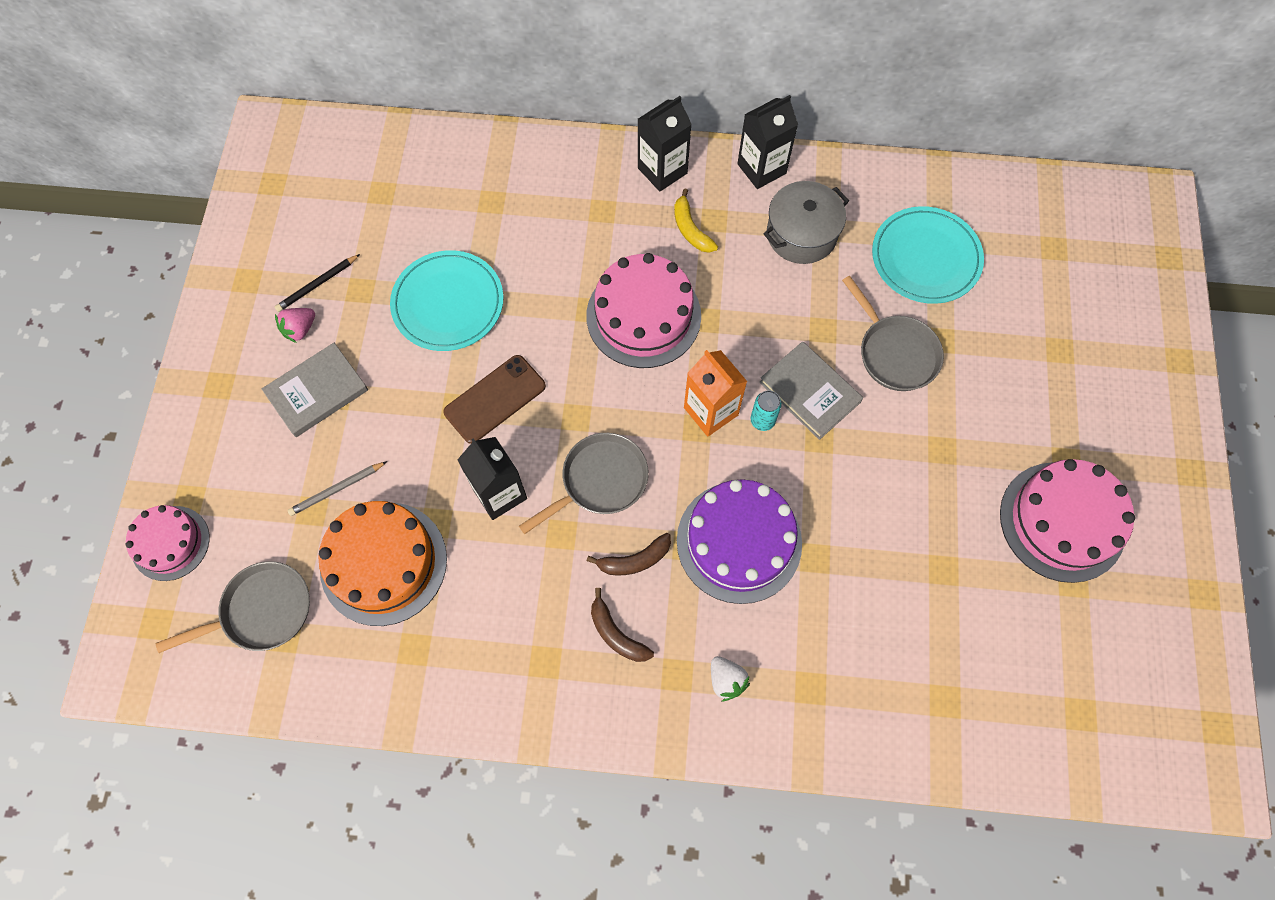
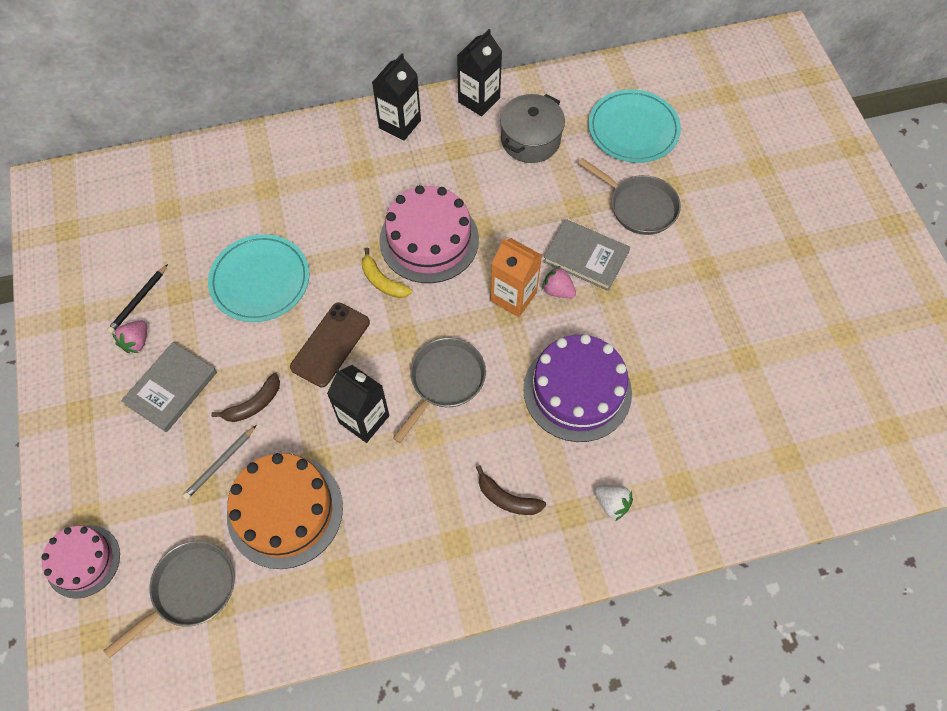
camera: 20 degrees left, 5 degrees down
(634, 560) = (499, 434): brown banana -> brown banana (254, 404)
(690, 229) = (440, 162): yellow banana -> yellow banana (382, 281)
(762, 420) = (557, 290): turquoise can -> pink strawberry
(1062, 521) = (817, 291): pink cake -> none

